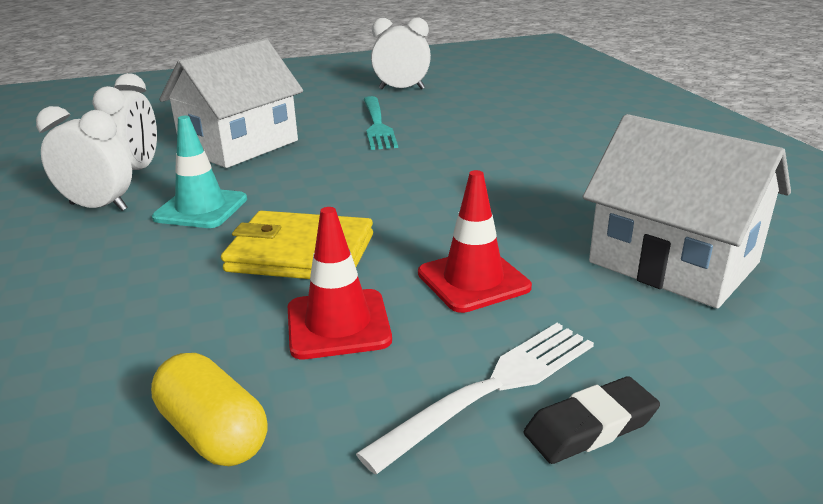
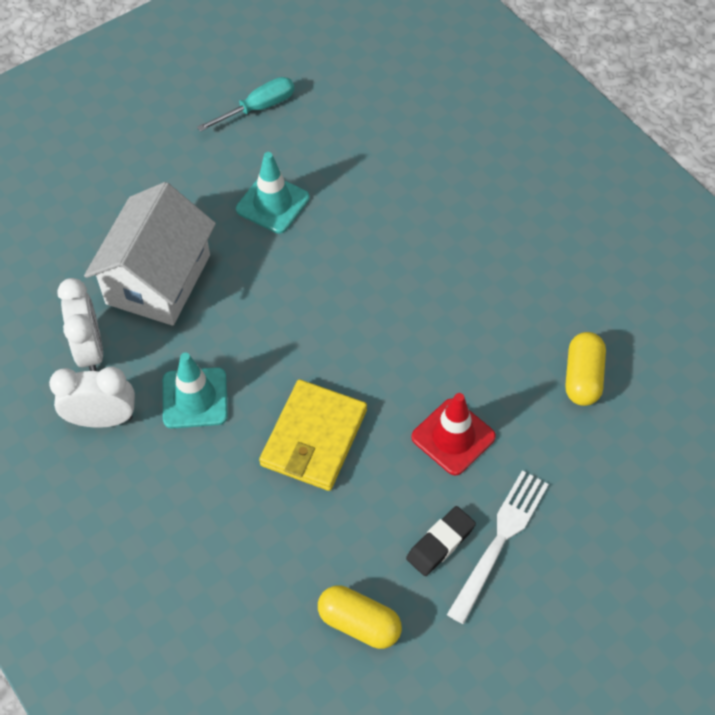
camera: 20 degrees left, 30 degrees up
(300, 253) = (314, 438): yellow wallet -> yellow wallet turned 60 degrees counterclockwise
(338, 324) = (382, 510): red traffic cone -> none
(377, 125) = (272, 203): turquoise fork -> turquoise traffic cone
(401, 89) = (258, 108): white clock -> turquoise screwdriver
(590, 427) = (561, 554): black eraser -> black eraser (440, 543)
(673, 262) = (582, 377): white house -> yellow capsule

